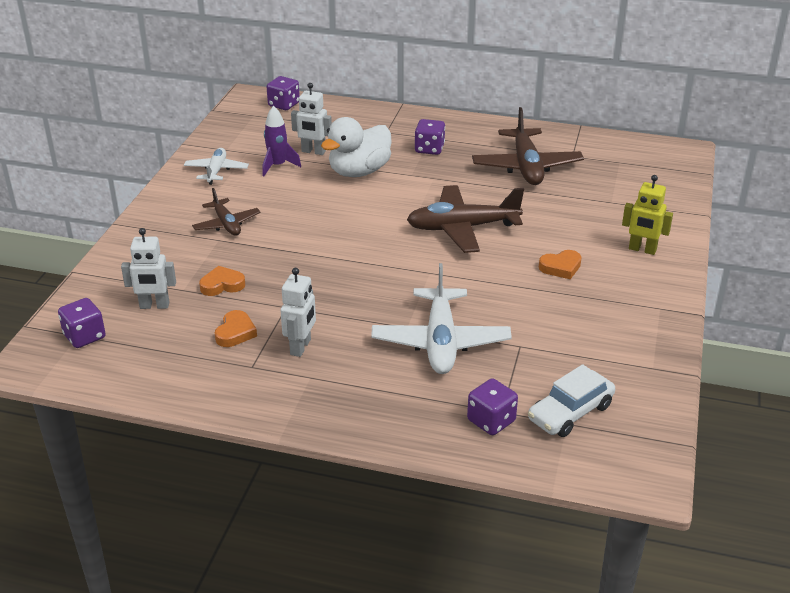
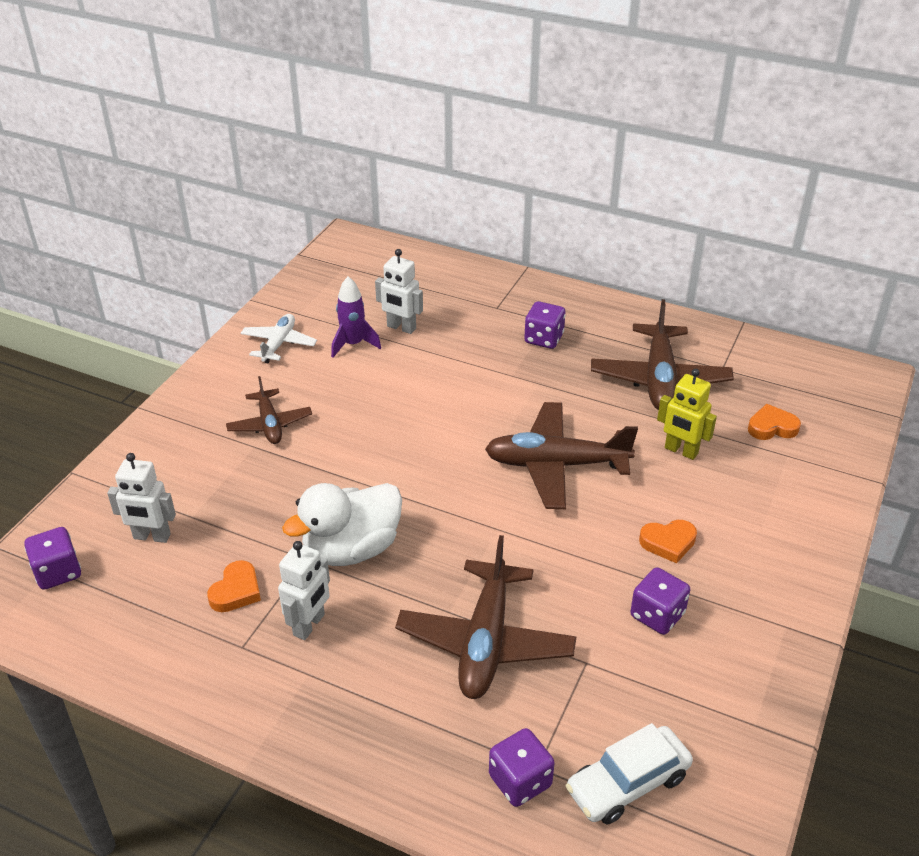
camera: 10 degrees right, 5 degrees up
(222, 285) = (240, 515): orange heart -> orange heart (772, 427)
(284, 105) = (384, 255): purple dice -> purple dice (657, 615)
(359, 172) = (449, 364): white duck -> white duck (351, 549)
(440, 342) = (485, 641): white plane -> brown plane
(642, 250) = (782, 528): yellow robot -> yellow robot (681, 451)

